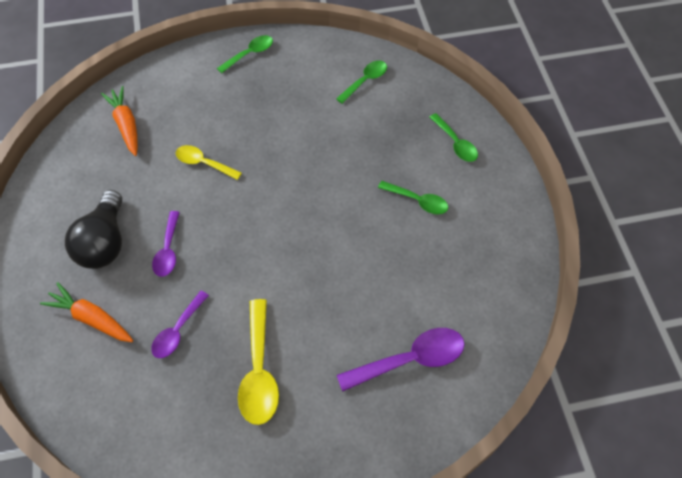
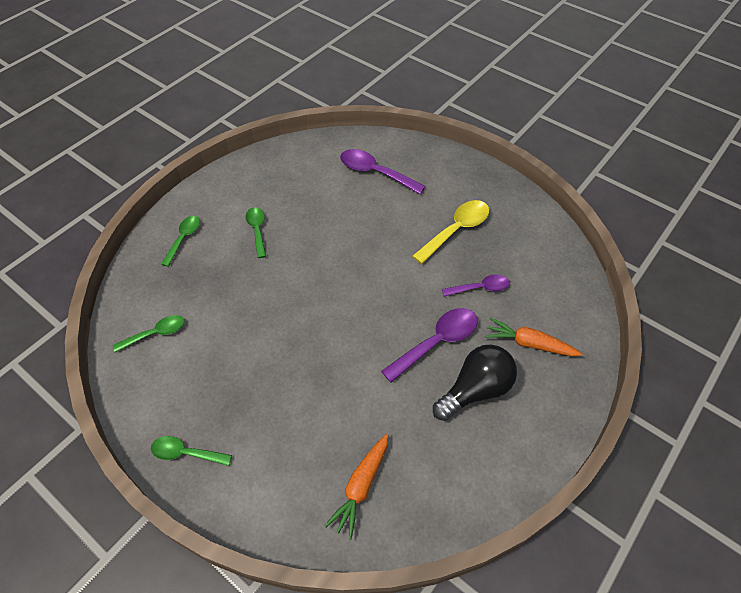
camera: 130 degrees left, 5 degrees down
(91, 318) = (529, 343): orange carrot -> orange carrot turned 120 degrees clockwise
(168, 250) = (437, 342): purple spoon -> purple spoon, size x1.58
(203, 163) = (343, 384): yellow spoon -> none
(365, 81) = (156, 333): green spoon -> green spoon turned 150 degrees clockwise

